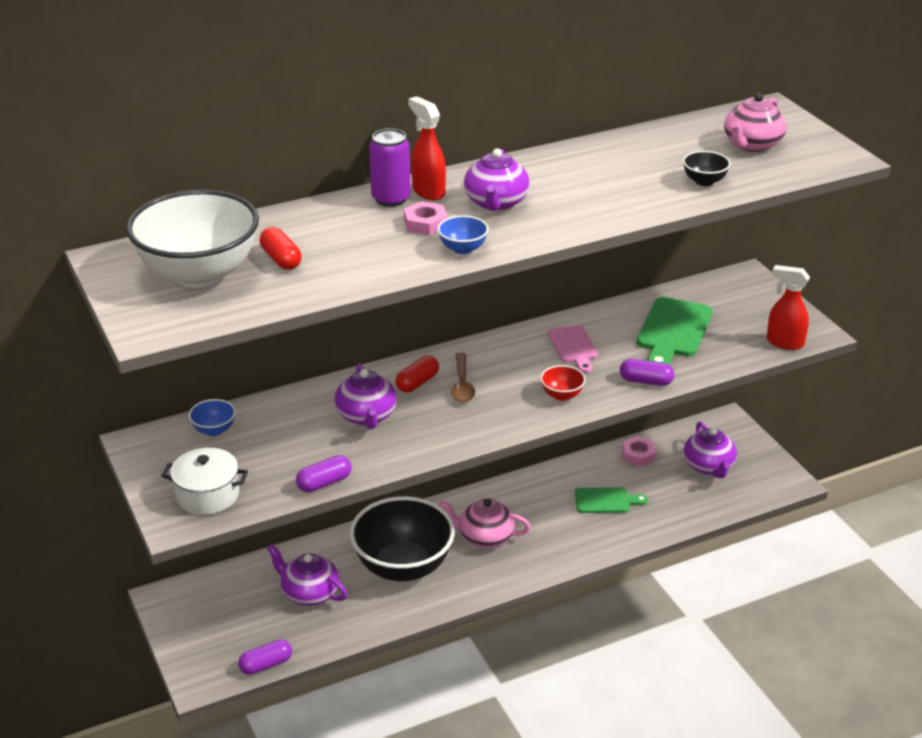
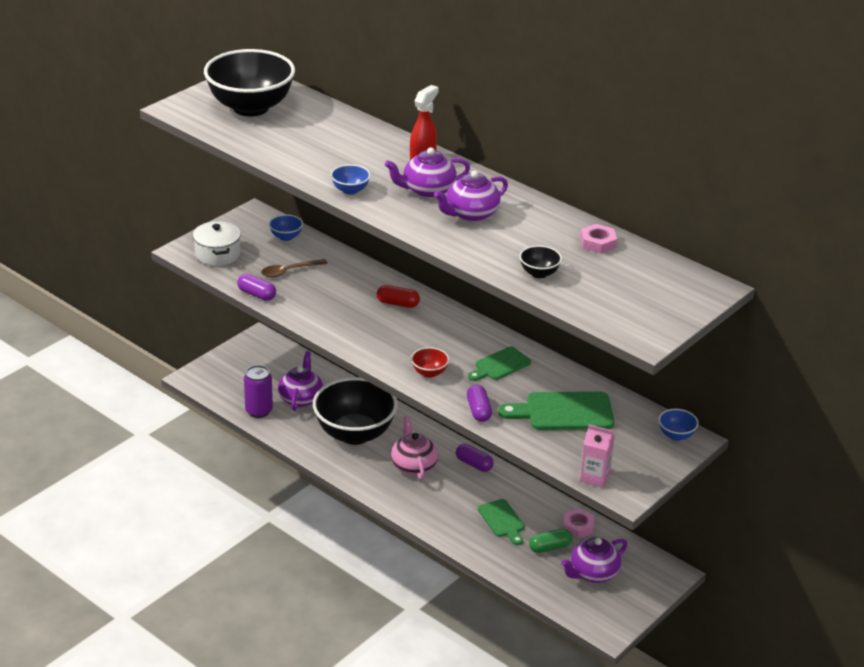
camera: 65 degrees right, 0 degrees up
(199, 274) = (250, 107): white bowl -> black bowl
(266, 665) = (222, 400): purple capsule -> purple capsule (474, 464)
(281, 259) = (288, 129): red capsule -> none
(366, 416) = (342, 292): purple teapot -> purple teapot (471, 214)
(391, 199) = (400, 149): purple can -> purple can (259, 411)
(425, 223) = (375, 169): pink nut -> pink nut (598, 243)
(462, 385) = (409, 324): brown spoon -> brown spoon (289, 271)
(573, 347) = (500, 365): pink cutting board -> green cutting board
(660, 482) = (550, 547): none -> green capsule
(738, 281) = (676, 435): none -> blue bowl
(751, 145) = (628, 287): pink teapot -> none
(784, 342) = (594, 477): red spray bottle -> pink carton

